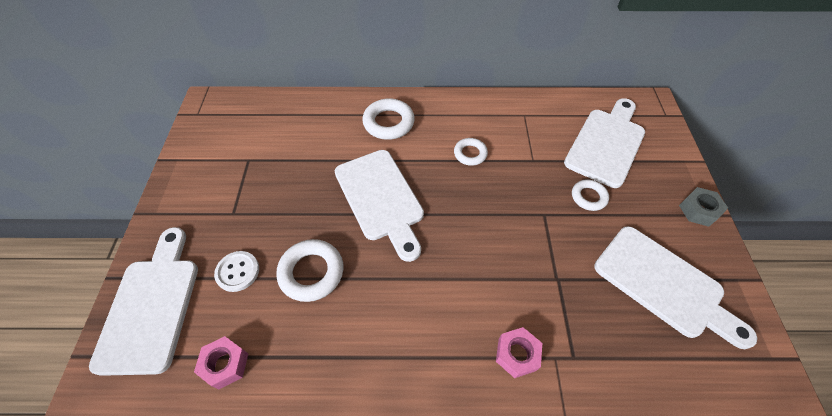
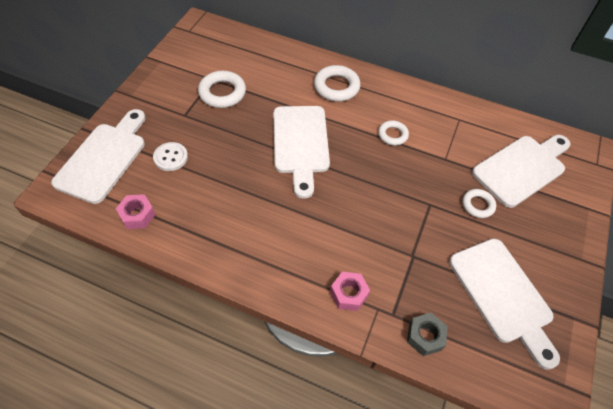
camera: 20 degrees right, 0 degrees up
(311, 272) = (223, 178): white ring -> white ring (222, 93)
(698, 210) = (574, 252): grey nut -> grey nut (425, 336)

